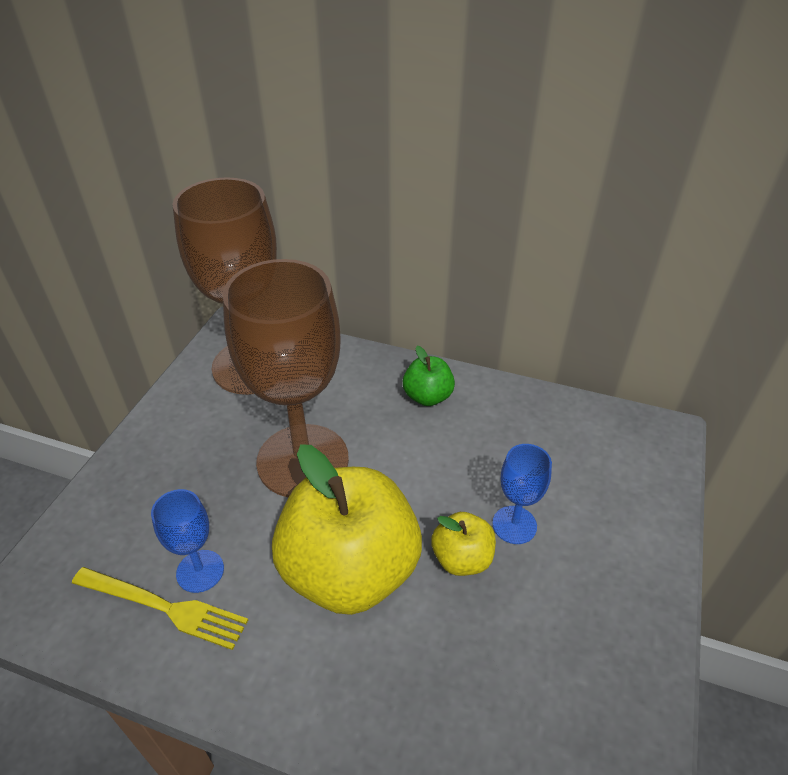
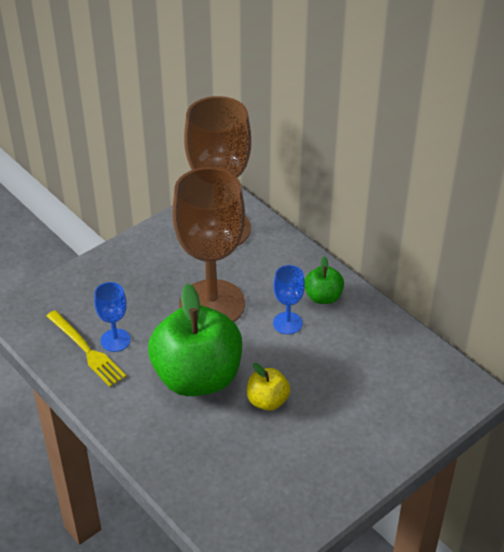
camera: 30 degrees right, 0 degrees up
(350, 570) = (197, 377): yellow apple -> green apple
(514, 525) = (315, 398): blue goblet -> blue goblet (287, 323)

